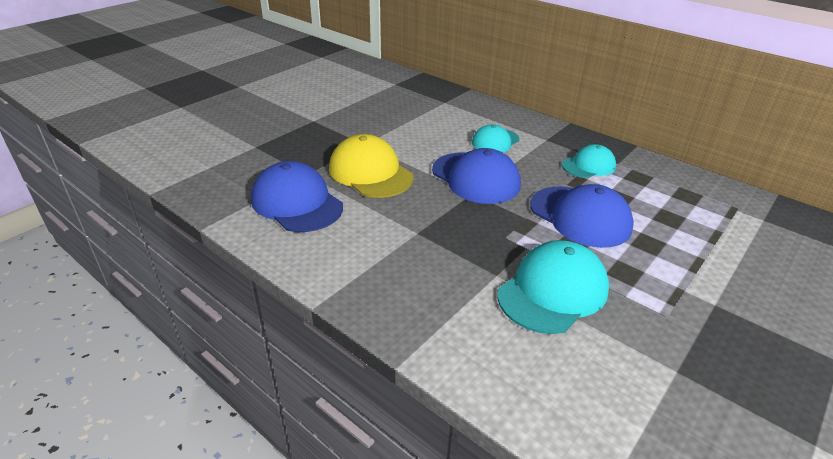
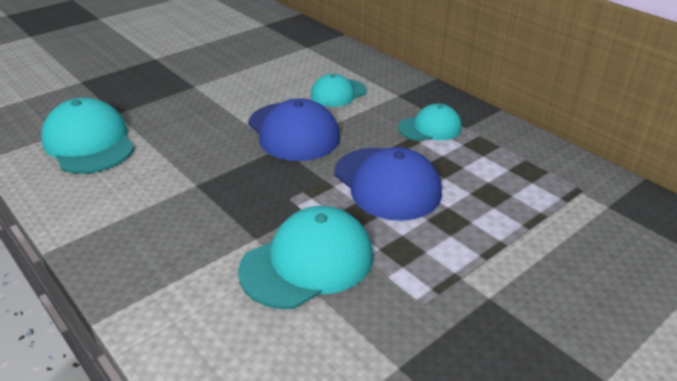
camera: 10 degrees right, 0 degrees up
(297, 203) = (89, 143): blue cap -> turquoise cap
(370, 173) = (183, 117): yellow cap -> none

